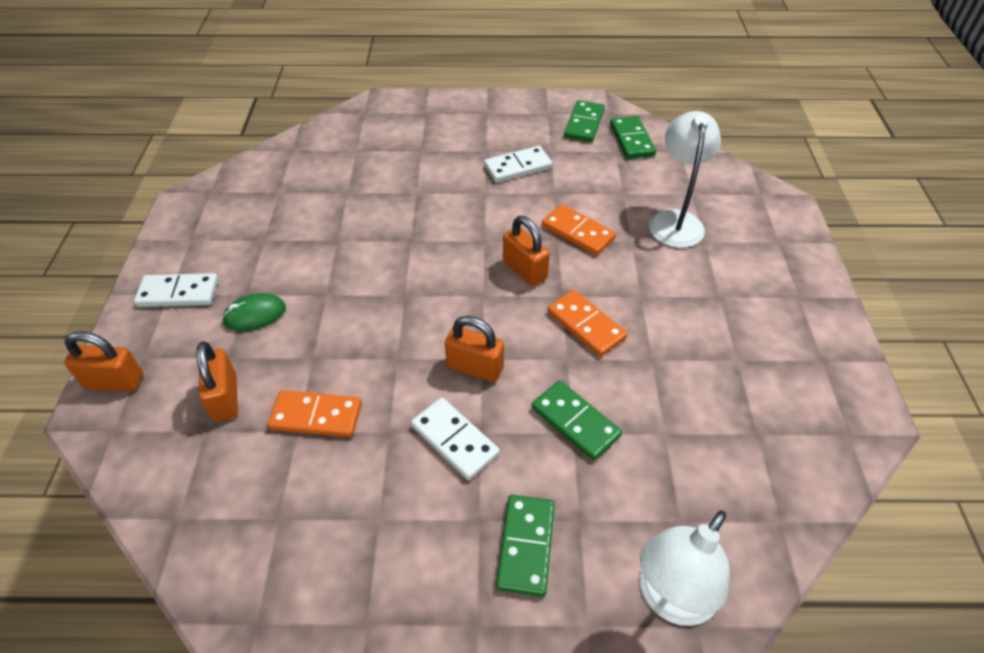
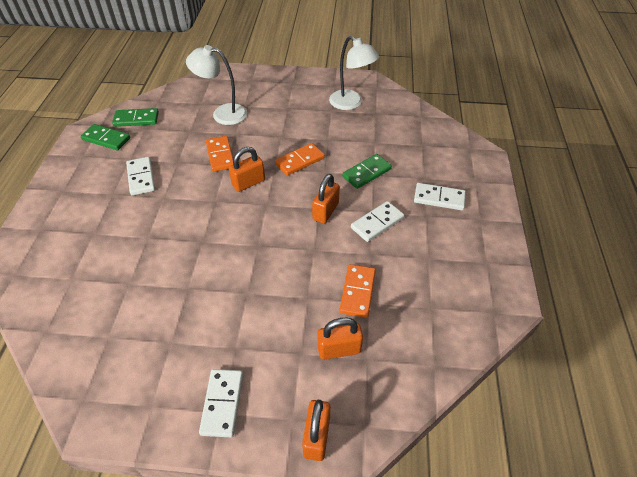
camera: 85 degrees left, 0 degrees up
(255, 315) = (260, 339): green mouse -> none
(526, 546) = (439, 198): green domino -> white domino
(577, 232) = (220, 155): orange domino -> orange domino turned 60 degrees counterclockwise
(670, 598) = (459, 154): white lamp -> white lamp (351, 103)

